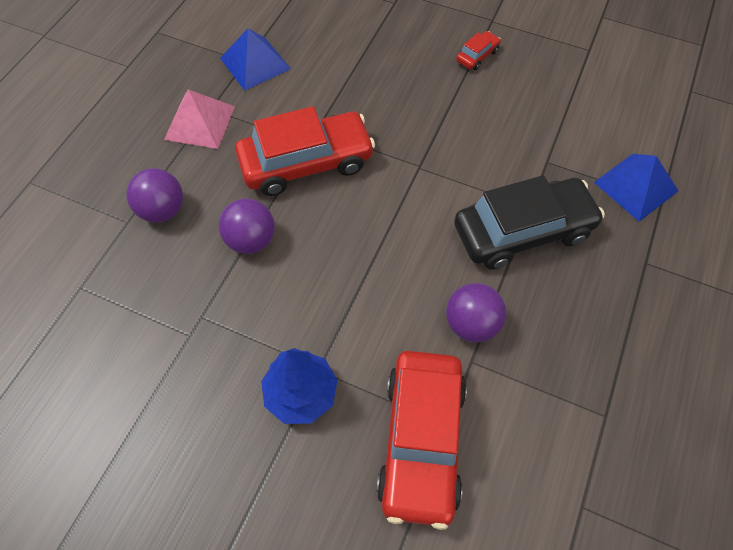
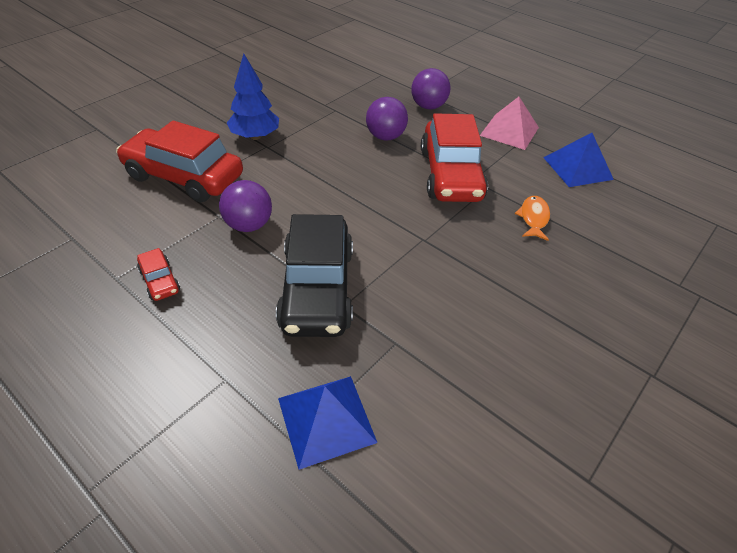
camera: 105 degrees right, 15 degrees down
(351, 91) = (533, 218): none -> orange fish
(477, 56) = (580, 335): red car -> red car (160, 281)

